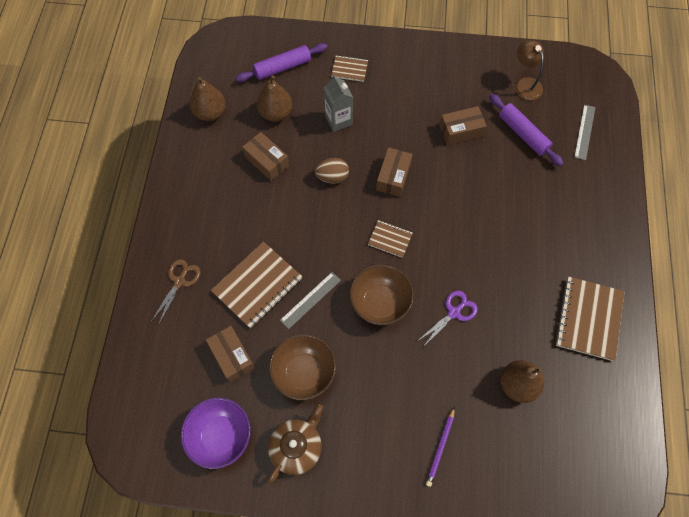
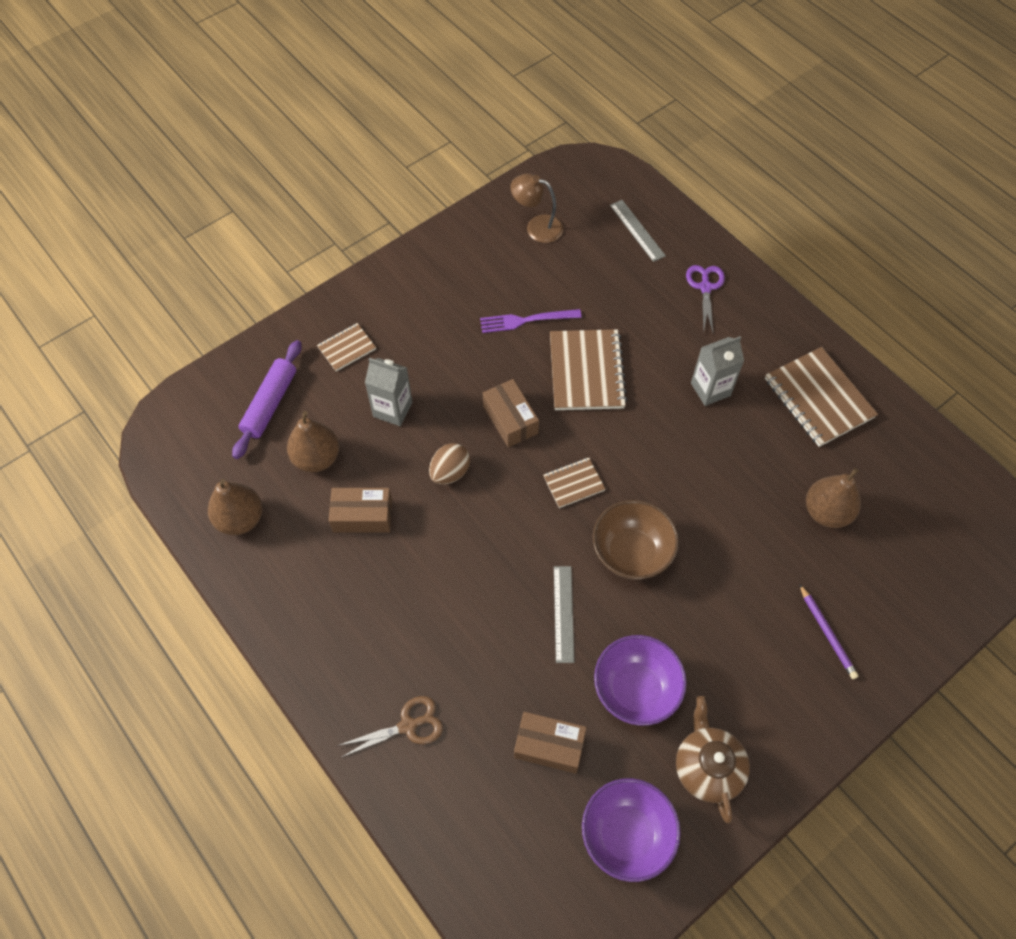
camera: 45 degrees left, 5 degrees down
(179, 281) = (408, 726): brown scissors -> brown scissors turned 90 degrees clockwise
(257, 285) = (495, 650): brown notebook -> brown notebook (586, 371)
(304, 372) = (635, 689): brown bowl -> purple bowl
(454, 312) = (705, 499): purple scissors -> purple scissors (705, 287)
(460, 131) = (526, 320): brown box -> purple fork
(523, 134) = (585, 276): purple rolling pin -> none
(526, 257) = (710, 389): none -> grey carton

